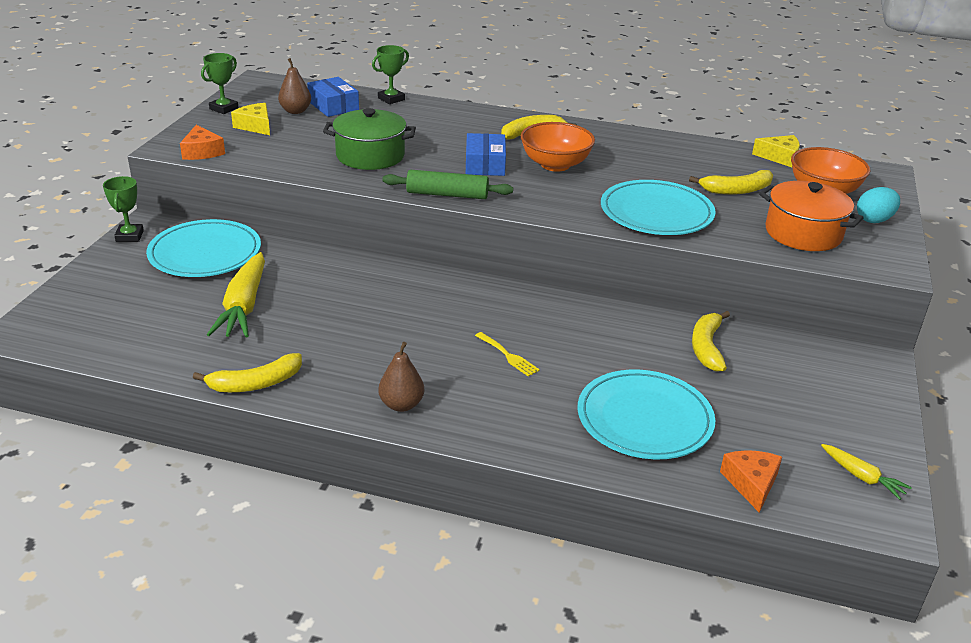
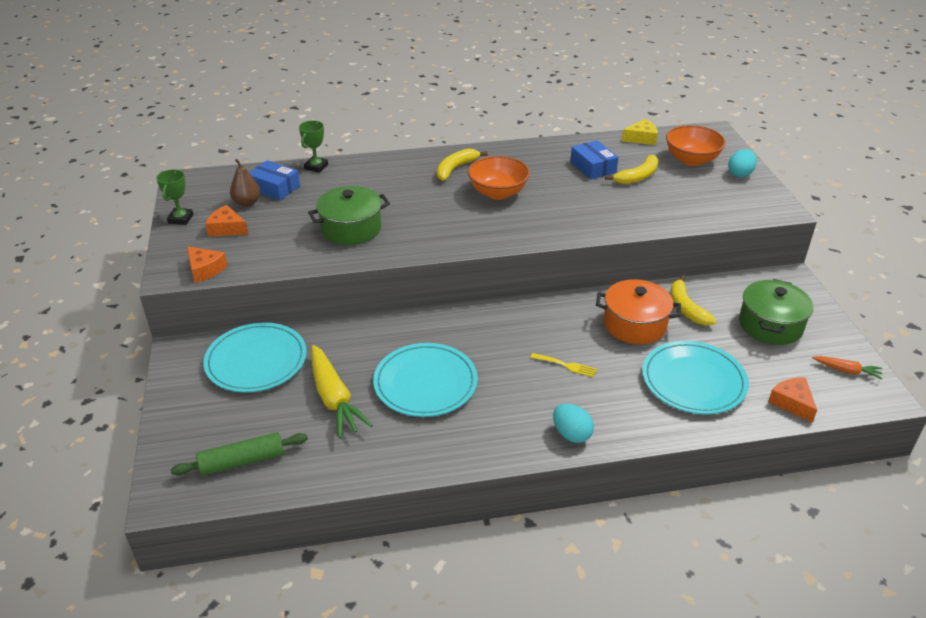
camera: 25 degrees left, 5 degrees up
(129, 236) = (173, 368): green trophy -> none
(255, 126) = (227, 228): yellow cheese -> orange cheese
(256, 383) = (406, 463): yellow banana -> none
(401, 405) = (528, 436): brown pear -> none
(447, 194) = (444, 246): green rolling pin -> green rolling pin (242, 461)
(450, 419) = (571, 434): none -> turquoise egg
(485, 164) = (446, 209): blue box -> blue box (593, 167)
(656, 213) = (603, 214): turquoise plate -> turquoise plate (425, 383)
(801, 397) = (770, 325): none -> green pot
(803, 233) = (707, 200): orange pot -> orange pot (634, 324)
(861, 476) = (846, 370): yellow carrot -> orange carrot

